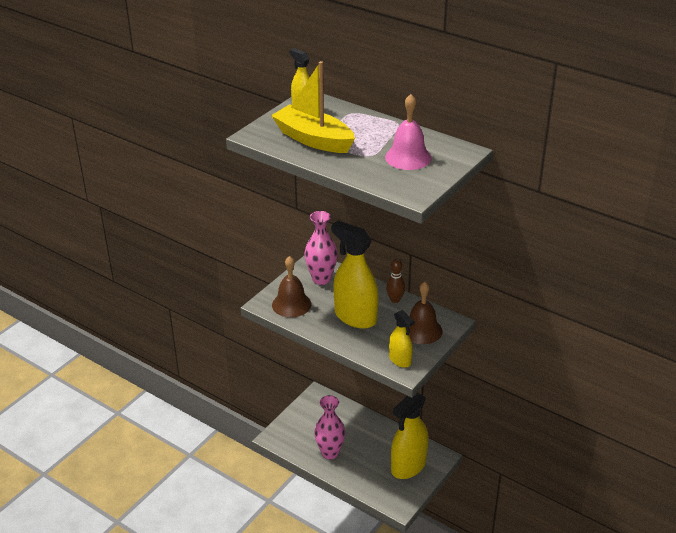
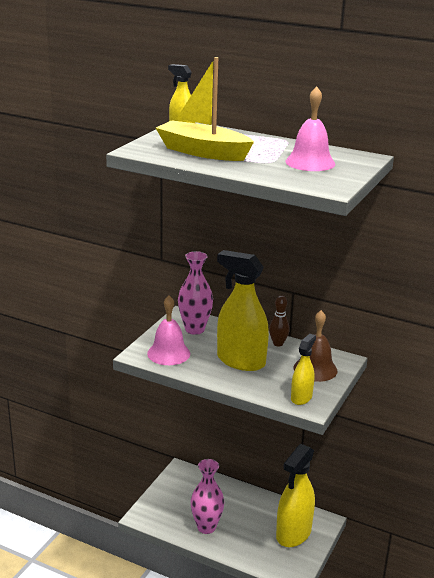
camera: 10 degrees left, 10 degrees down
(291, 304) = (168, 353): brown bell -> pink bell
(400, 360) = (301, 397): yellow spray bottle -> yellow spray bottle turned 105 degrees counterclockwise

